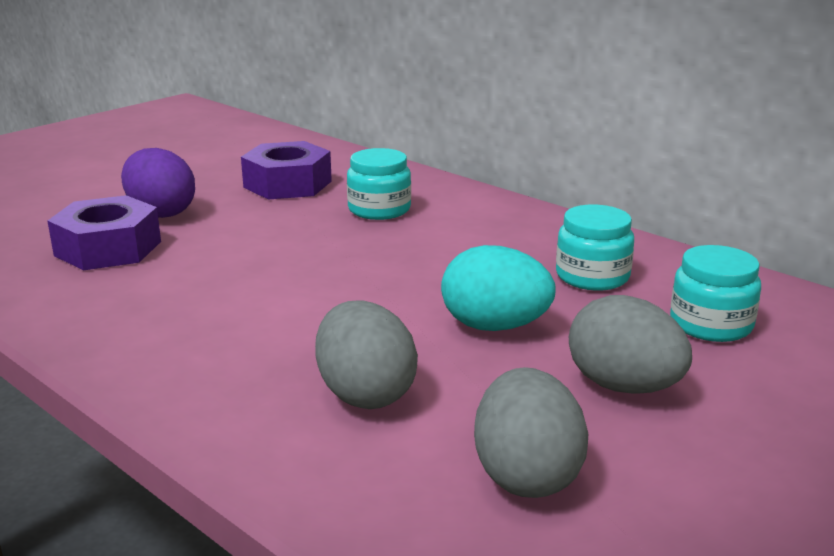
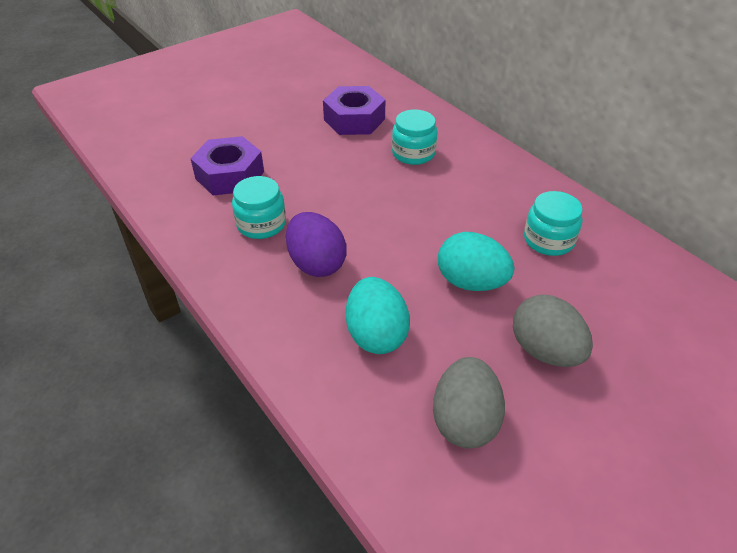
camera: 10 degrees right, 20 degrees up
(161, 213) = (266, 142): purple egg -> purple egg (316, 264)
(365, 394) = (376, 335): grey egg -> turquoise egg
(711, 324) = (620, 299): turquoise jar -> turquoise jar (261, 224)

